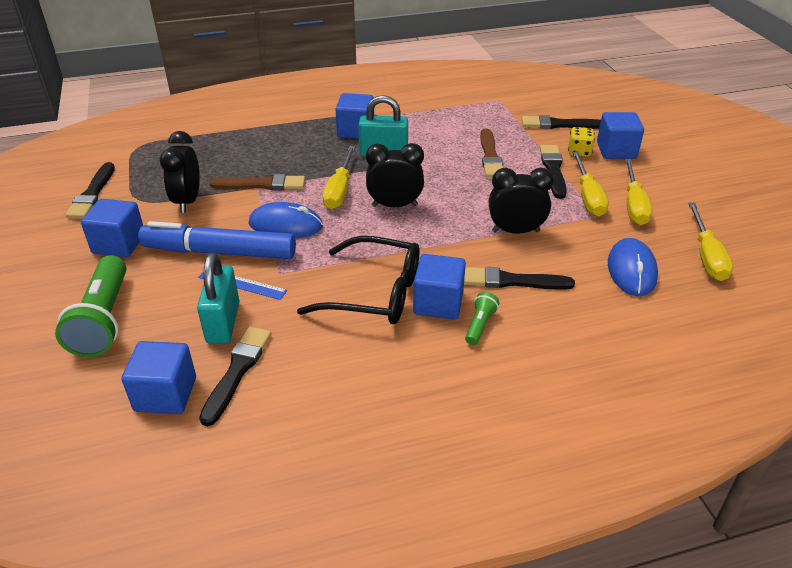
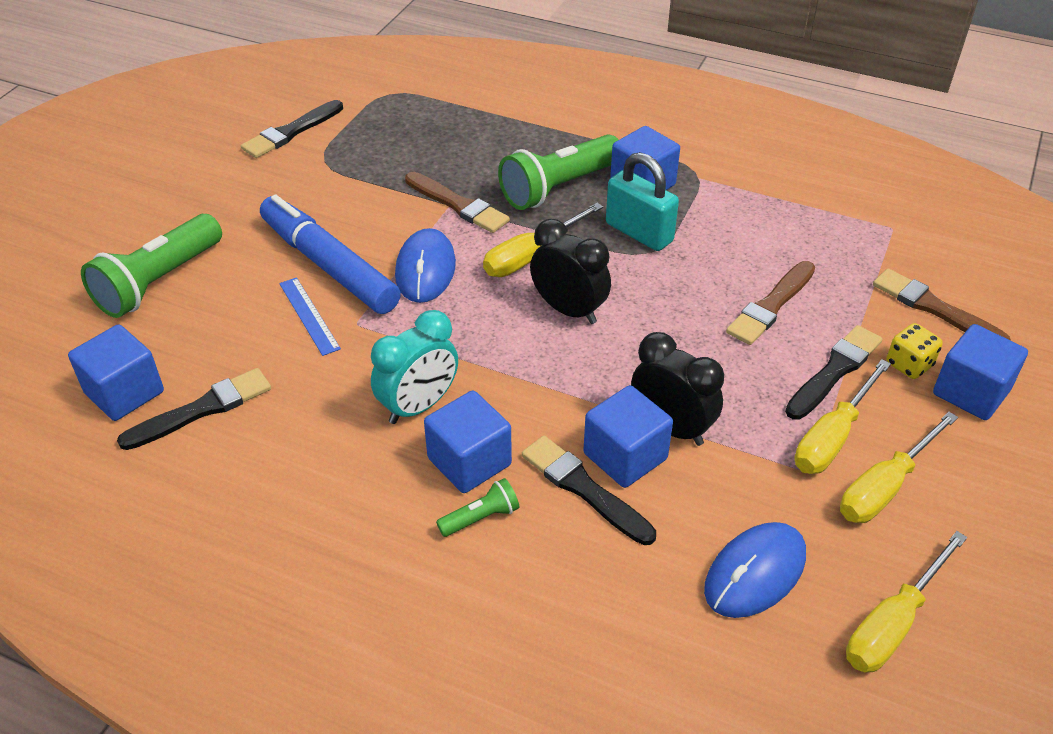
camera: 40 degrees right, 5 degrees up
(119, 244) = (254, 204): blue cube -> blue cube (625, 456)
(187, 201) = (364, 187): black clock -> none
(223, 323) = (246, 349): turquoise padlock -> none
(285, 225) = (425, 269): blue mouse -> blue mouse turned 45 degrees clockwise
(311, 151) = (558, 187): none -> green flashlight
(374, 293) = (418, 406): black glasses -> turquoise clock
(559, 124) = (934, 308): black brush -> brown brush

